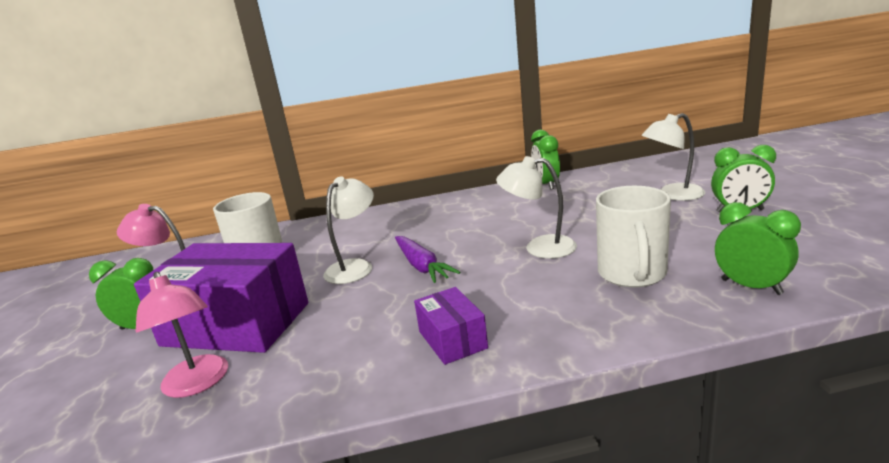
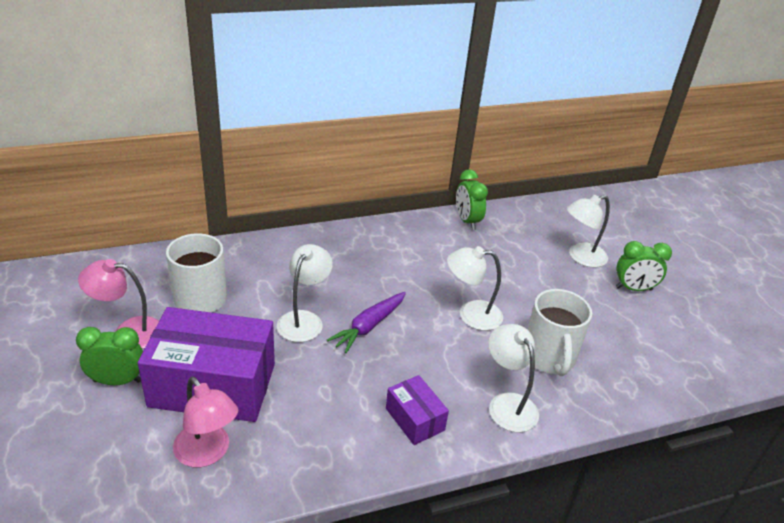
camera: 15 degrees left, 15 degrees up
(422, 266) = (369, 326): purple carrot -> purple carrot turned 75 degrees clockwise
(574, 318) = (507, 404): none -> white lamp
(751, 287) = (635, 381): green clock -> none

